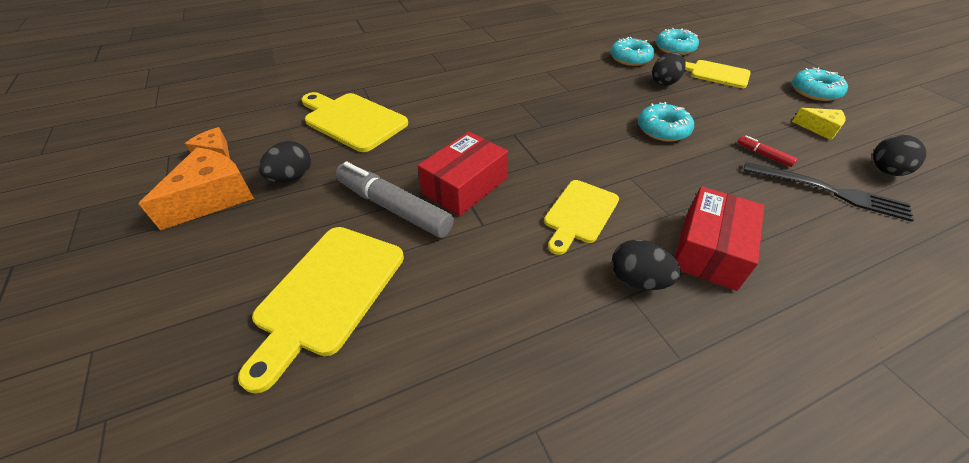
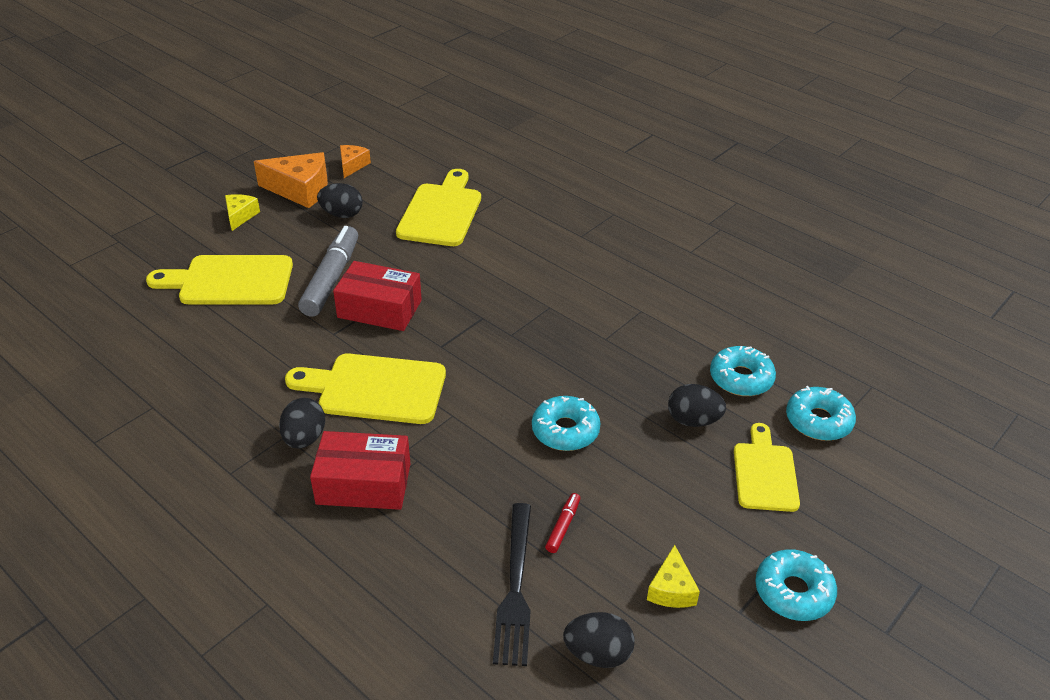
camera: 65 degrees right, 5 degrees down
(204, 258) = (240, 216): none -> yellow cheese
(579, 214) = (375, 388): yellow cutting board -> yellow cutting board, size x1.51

